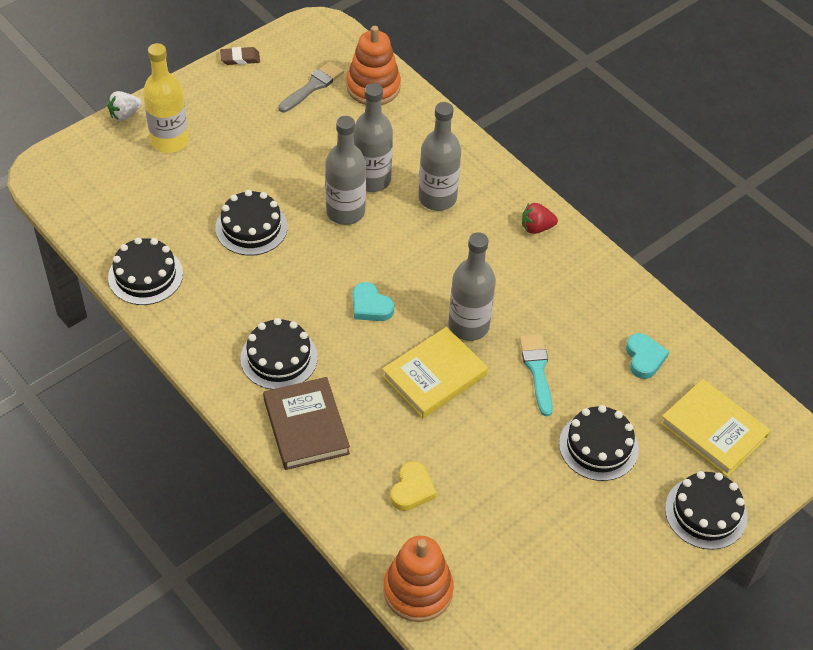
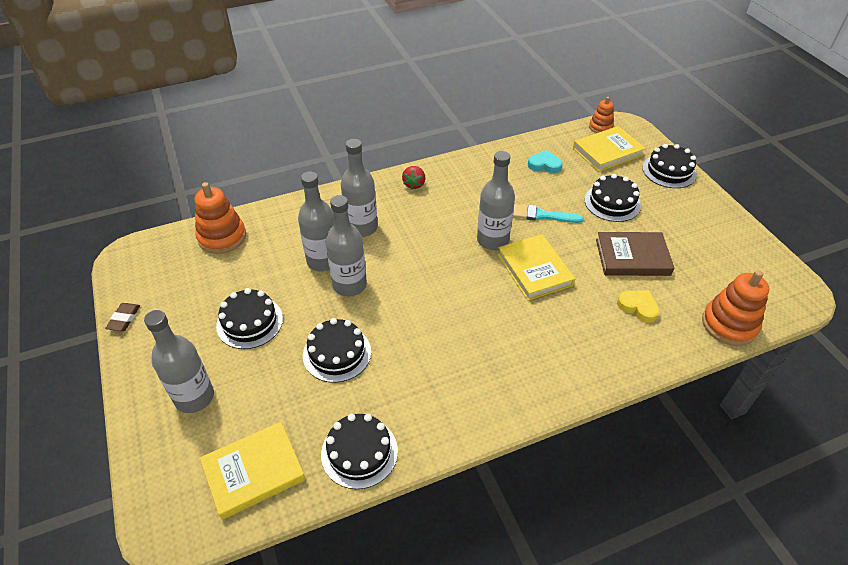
camera: 70 degrees left, 5 degrees down
(107, 208) = (254, 472): none -> yellow book
(125, 115) = (133, 431): white strawberry -> none
(169, 141) = (194, 397): yellow bottle -> grey bottle
(279, 358) = (491, 364): black cake -> black cake (249, 322)
(306, 426) = (567, 360): brown book -> brown book (632, 257)
(313, 86) = (195, 275): grey brush -> none
(370, 306) = (455, 291): turquoise heart -> none
(772, 416) = (600, 127): none -> orange stacking toy

